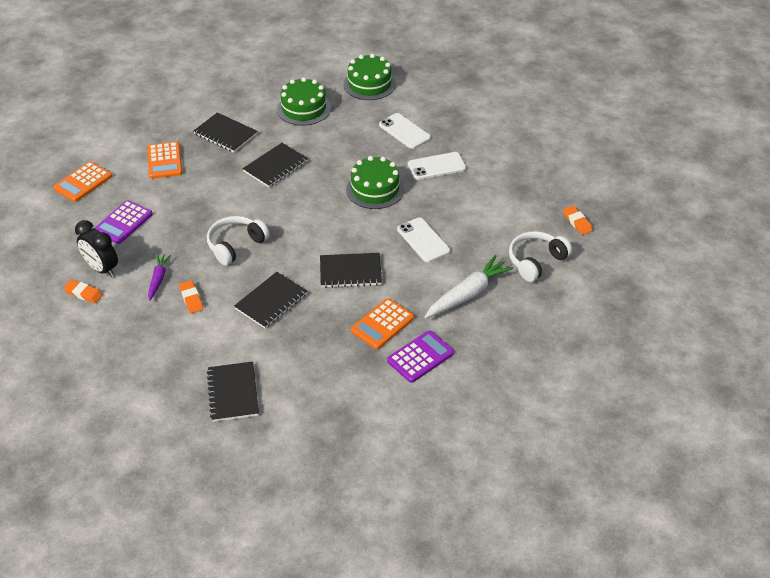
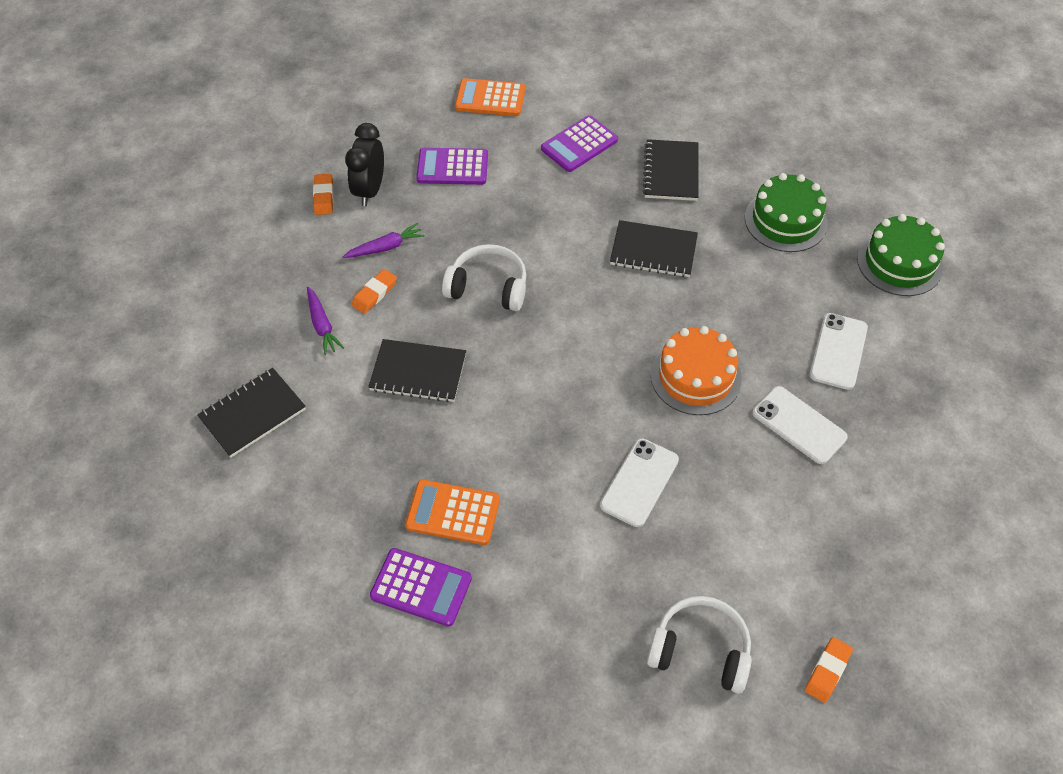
camera: 60 degrees right, 10 degrees up
(164, 161) = (579, 145): orange calculator -> purple calculator
(193, 333) = (322, 325): none -> purple carrot
(350, 272) = (523, 429): black notebook -> none
(375, 189) = (696, 376): green cake -> orange cake
(468, 294) = (573, 589): white carrot -> none

